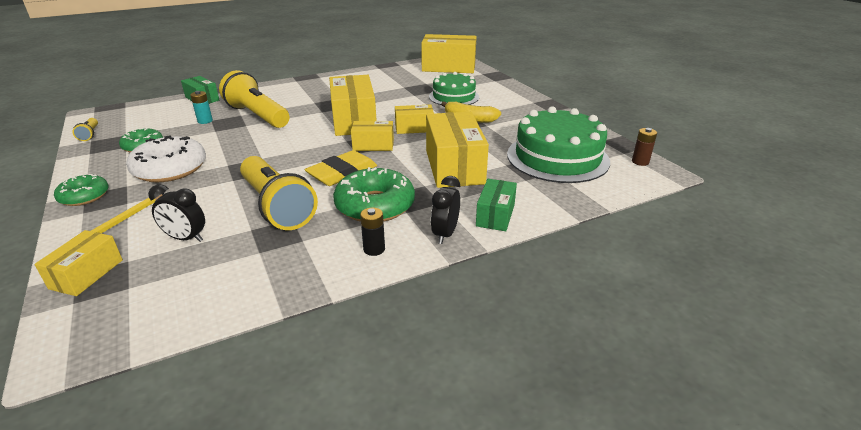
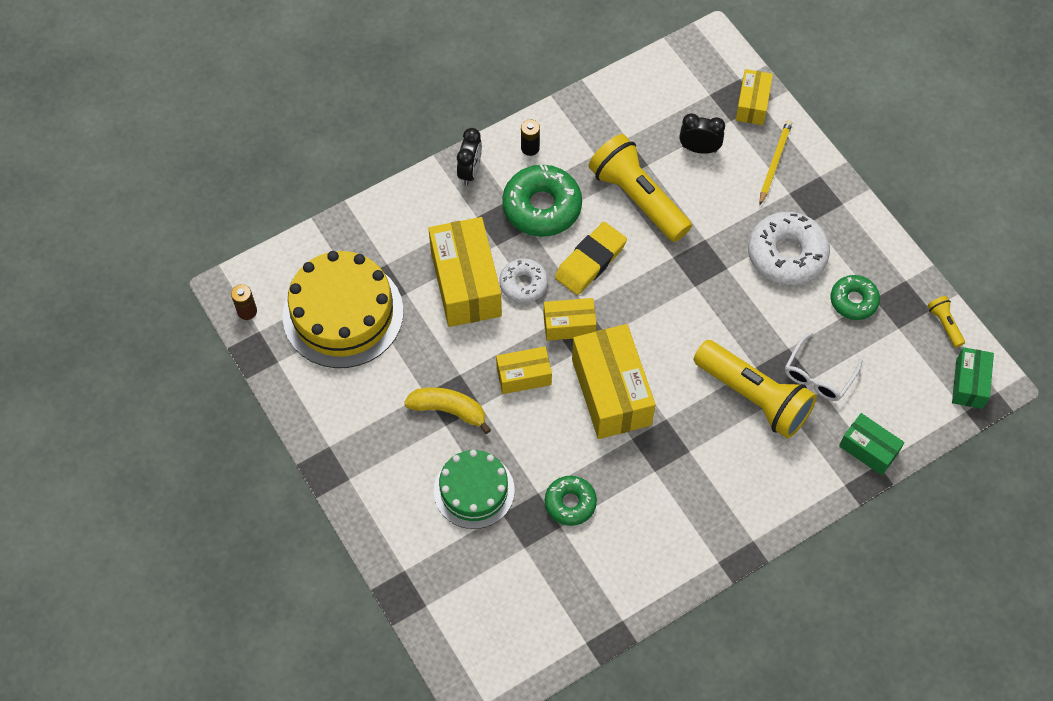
camera: 175 degrees right, 30 degrees up
(84, 196) = (840, 199): green donut -> green donut (570, 503)
(205, 121) = (818, 375): turquoise battery -> white glasses
(404, 164) = (523, 284): none -> white donut
(448, 67) = (489, 635): yellow box -> none
(495, 215) = (423, 201): green box -> green box (969, 383)
(557, 157) = (343, 313): green cake -> yellow cake

